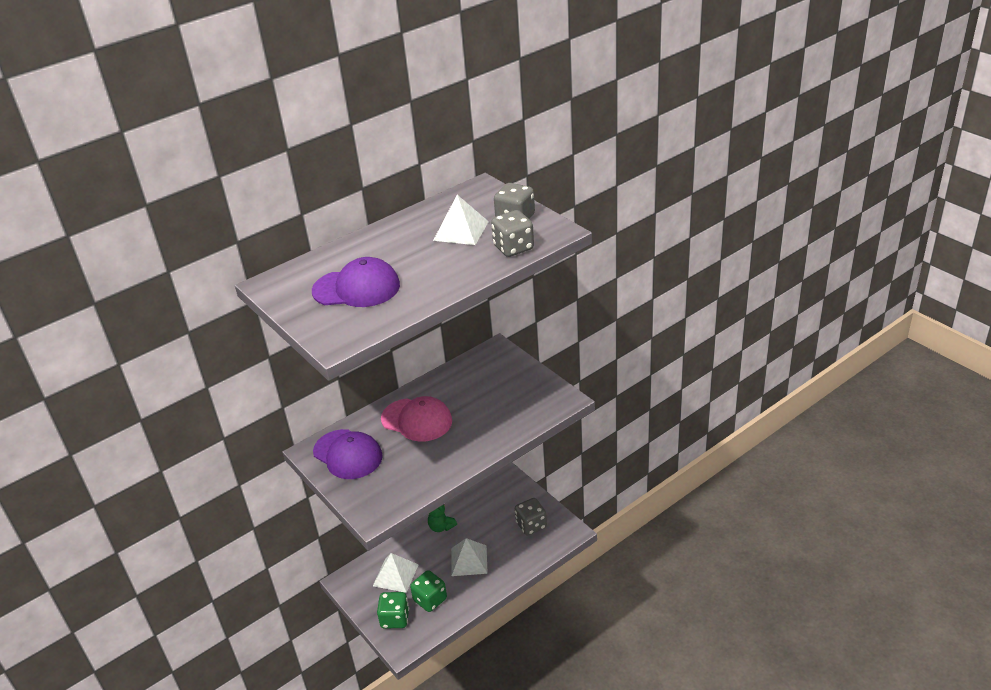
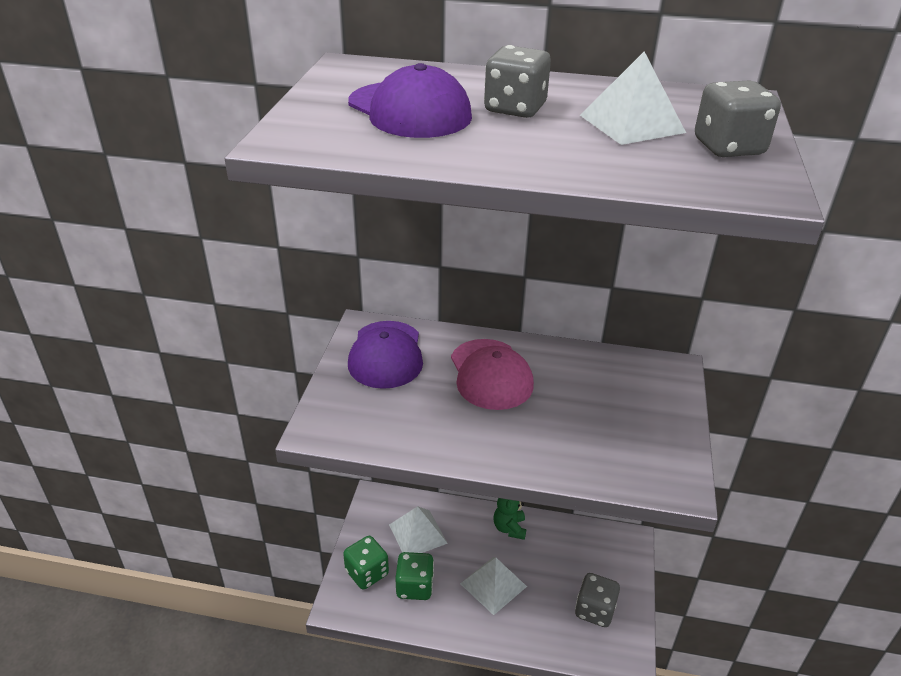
camera: 45 degrees right, 0 degrees up
(513, 248) = (665, 173): grey dice -> grey dice (515, 109)

